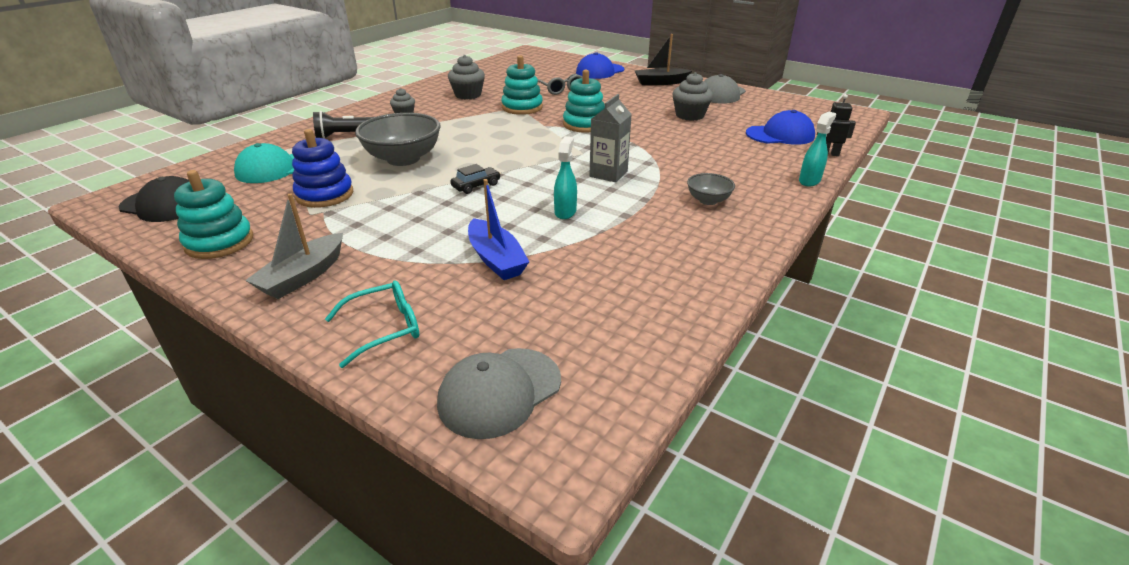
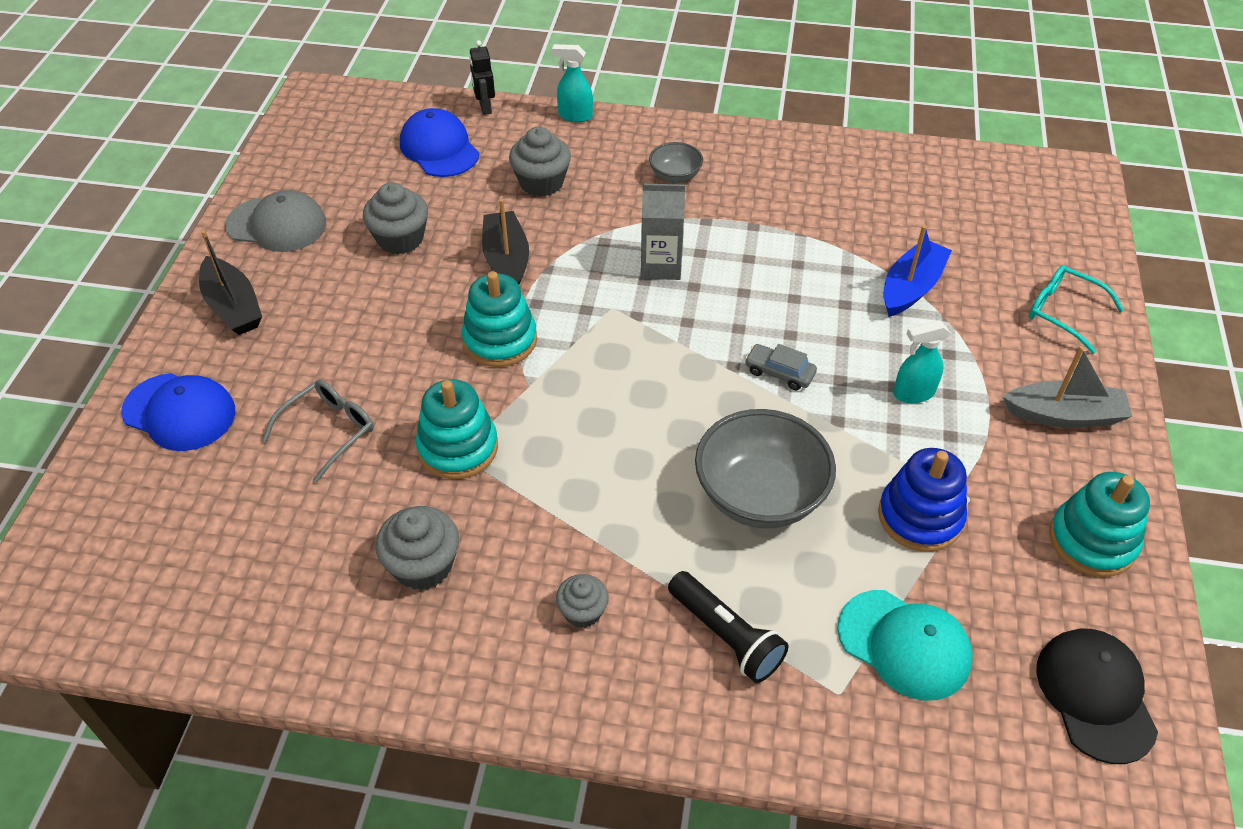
camera: 115 degrees left, 15 degrees up
(476, 186) = (779, 373): black car -> grey car
(499, 392) = (1054, 220): grey cap -> none
(565, 212) = (782, 271): turquoise spray bottle -> turquoise spray bottle (913, 393)
(650, 135) = (506, 260): none -> black boat
(725, 156) = (541, 183): none -> grey cupcake

